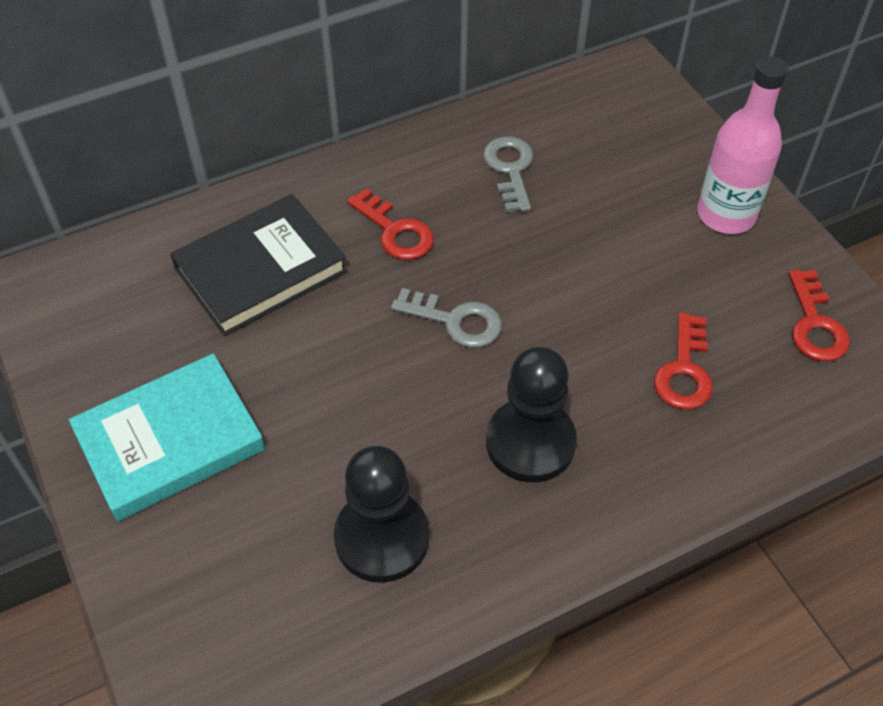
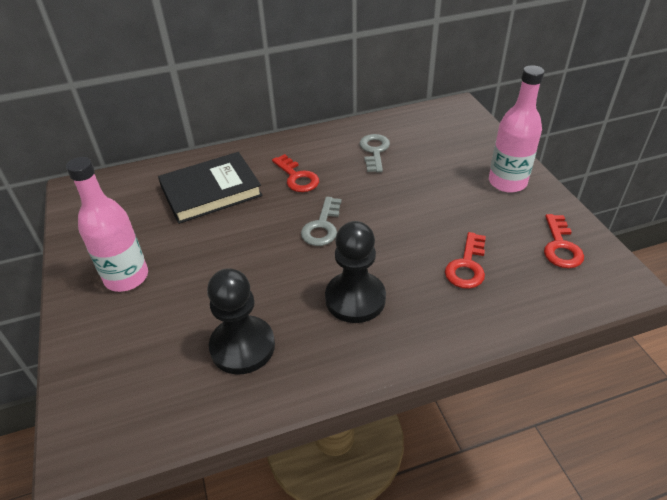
camera: 10 degrees right, 10 degrees down
(170, 441) = (126, 277): turquoise book -> pink bottle
(455, 321) = (322, 226): grey key -> grey key turned 75 degrees clockwise

